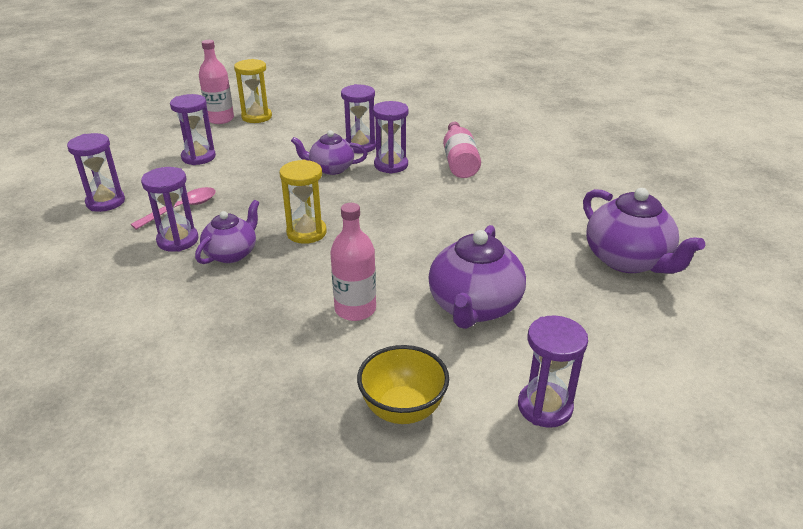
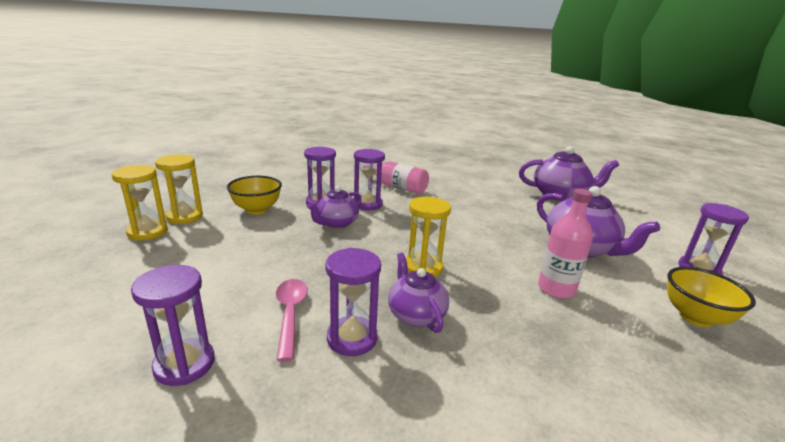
camera: 55 degrees left, 10 degrees down
(198, 157) = (200, 268): purple hourglass -> none
(220, 119) = (147, 232): pink bottle -> yellow hourglass
(305, 131) = (257, 210): none -> yellow bowl

